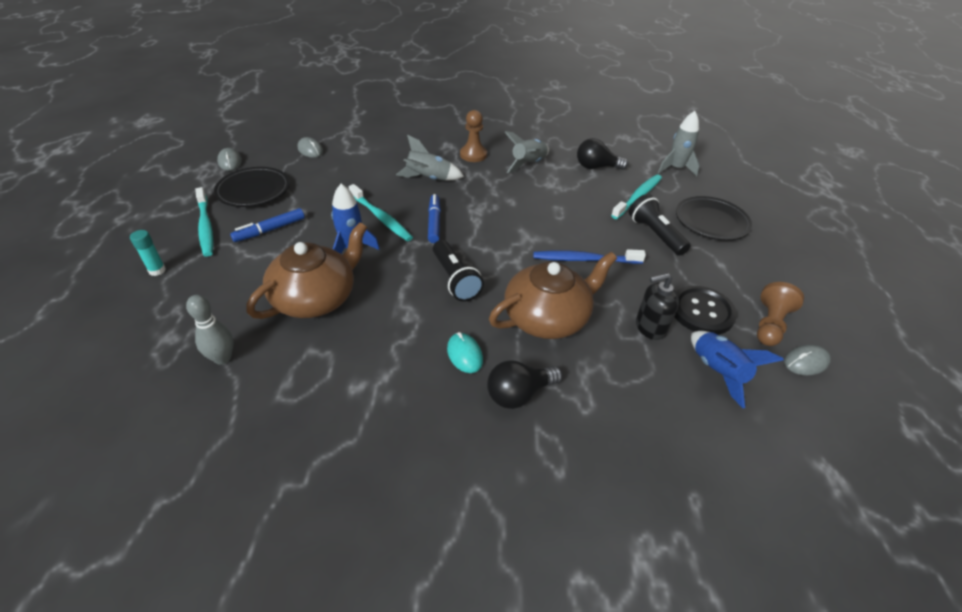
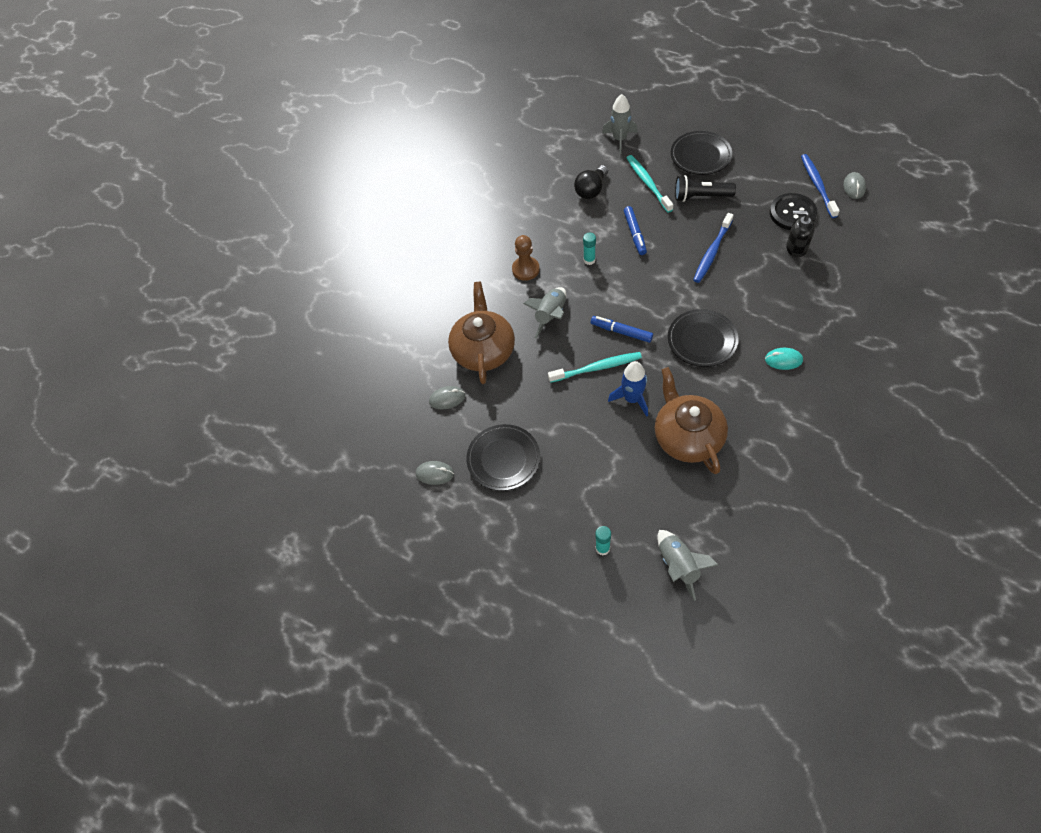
camera: 55 degrees left, 15 degrees up
(205, 227) = (549, 506): turquoise toothbrush -> none
(223, 358) = (733, 508): grey bowling pin -> none
(270, 230) = (578, 455): blue marker -> blue marker (634, 234)
(455, 279) = (702, 340): black flashlight -> black plate
(510, 184) = (589, 260): none -> turquoise glue stick
(519, 394) = (828, 342): black light bulb -> none
(528, 164) = (562, 235): grey rocket -> grey rocket (678, 566)
(547, 318) = (765, 300): brown teapot -> brown teapot (483, 350)
(650, 327) = (796, 248): black soap dispenser -> black soap dispenser turned 90 degrees clockwise
(717, 371) = (846, 233): blue rocket -> none
(770, 325) = (817, 185): brown pawn -> blue toothbrush

